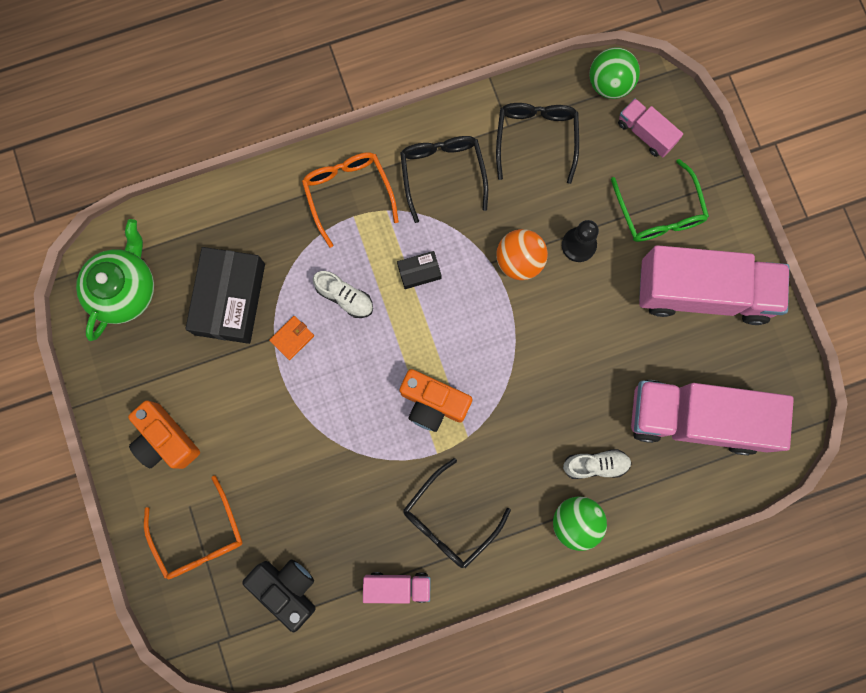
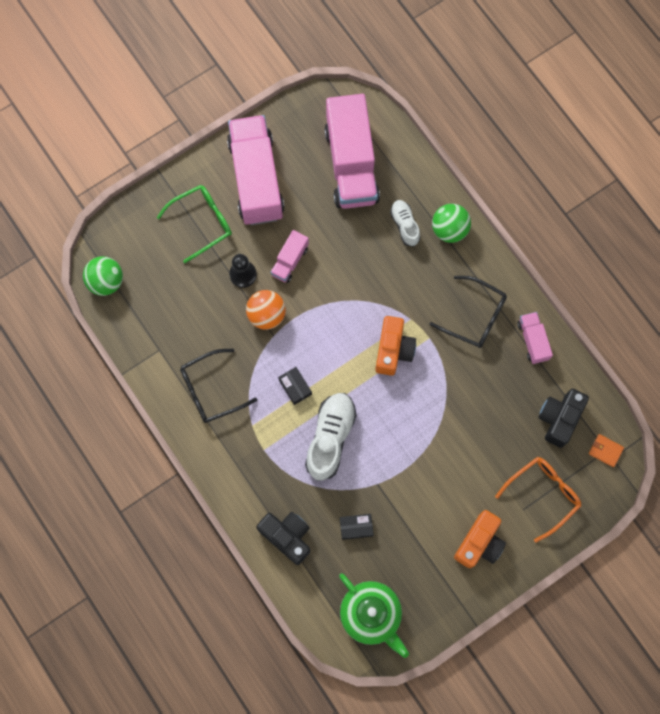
camera: 105 degrees left, 5 degrees down
(125, 289) = (371, 614): green teapot -> green teapot turned 135 degrees counterclockwise
(230, 299) = (356, 527): black box -> black box, size x0.46
(243, 217) = (287, 536): none -> black camera
(292, 338) = (373, 469): orange wallet -> orange wallet (605, 451)
(345, 297) = (330, 438): white shoe -> white shoe, size x1.73
(348, 194) = (246, 458): orange glasses -> none
(536, 139) = (165, 326): black glasses -> none
(645, 133) = (141, 246): pink truck -> pink truck (290, 261)

